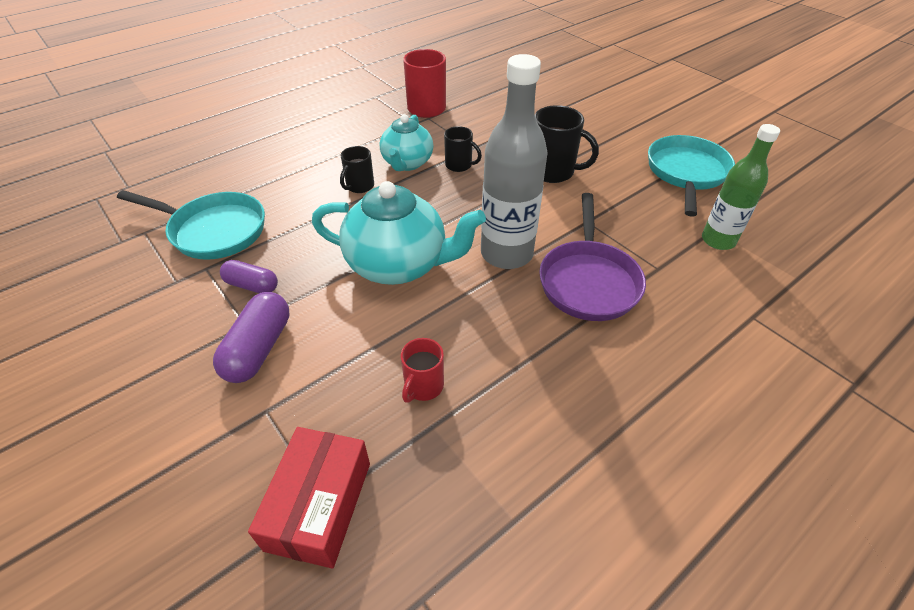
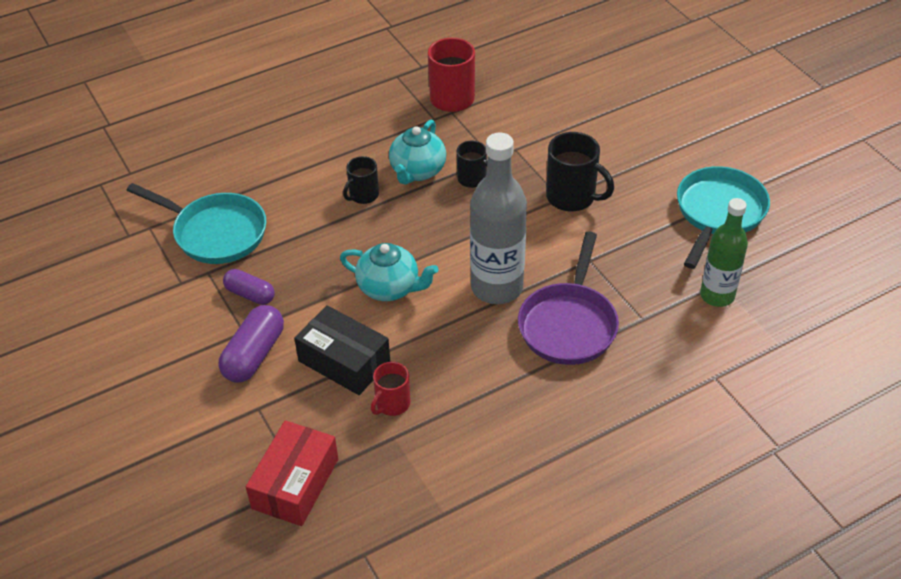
camera: 10 degrees right, 0 degrees up
(361, 344) = (344, 361): none -> black box
(399, 265) = (389, 288): turquoise teapot -> turquoise teapot, size x0.64

